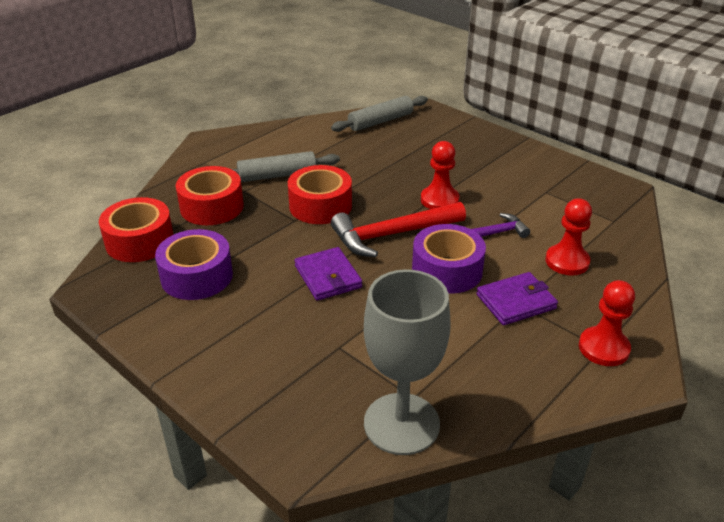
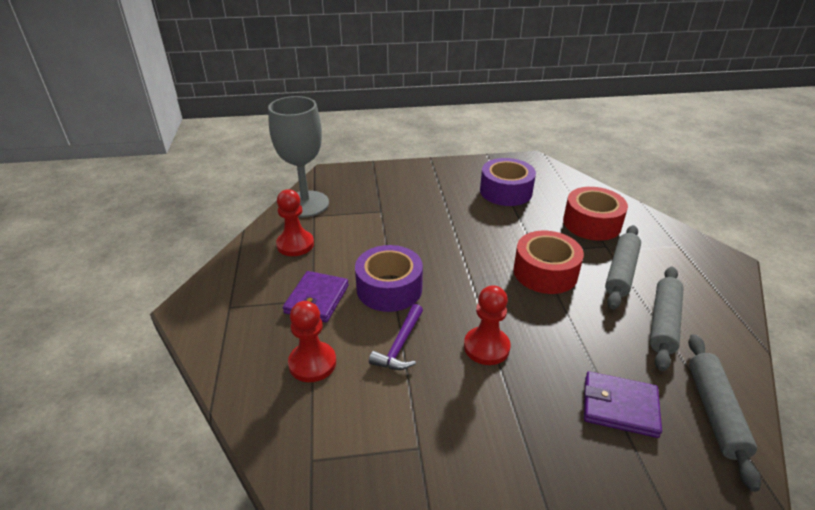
camera: 130 degrees right, 0 degrees up
(140, 241) = (569, 185): red tape -> none
(320, 148) = (663, 322): none -> grey rolling pin
(328, 277) = (448, 235): purple wallet -> purple wallet (620, 406)
(391, 235) = (464, 287): red hammer -> none
(603, 348) = (227, 307): red pawn -> red pawn (295, 244)

